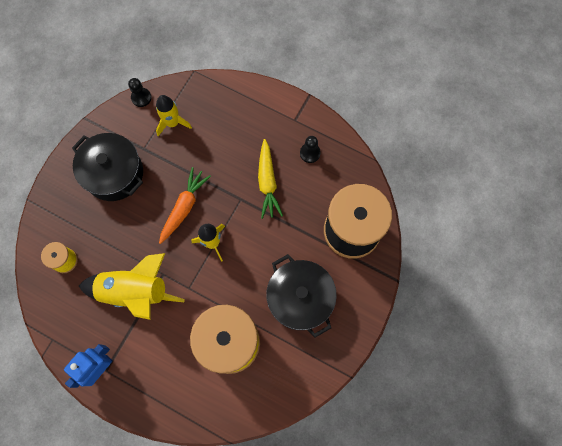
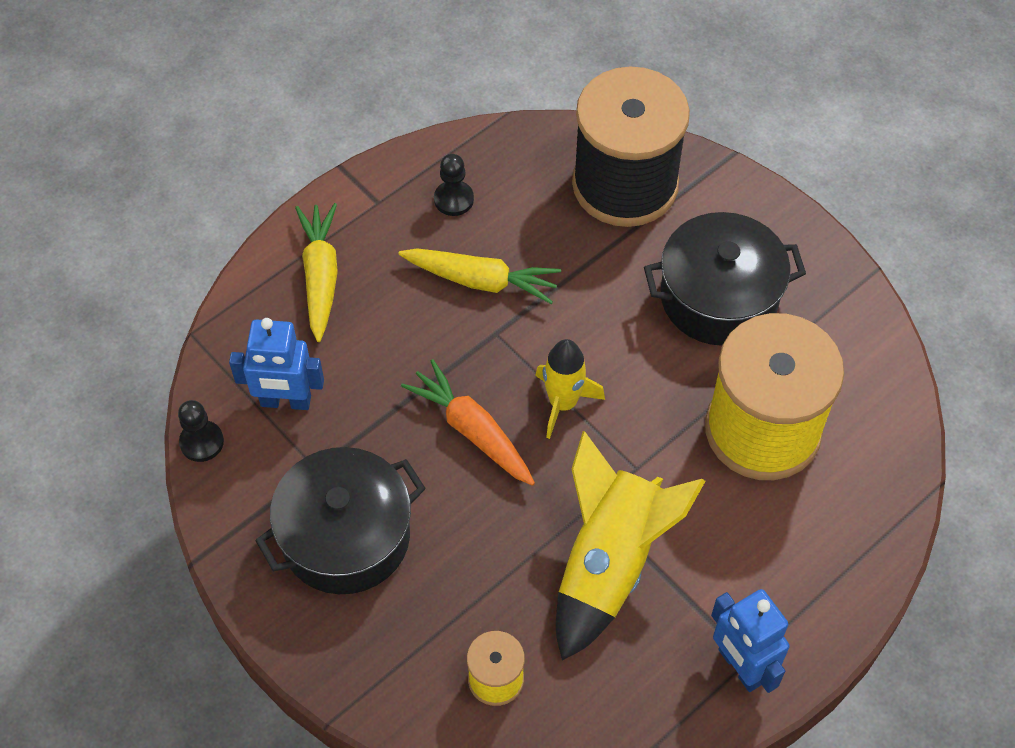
camera: 70 degrees left, 15 degrees down
(172, 123) = (285, 401): yellow rocket -> blue robot
(243, 111) = (320, 276): none -> yellow carrot

